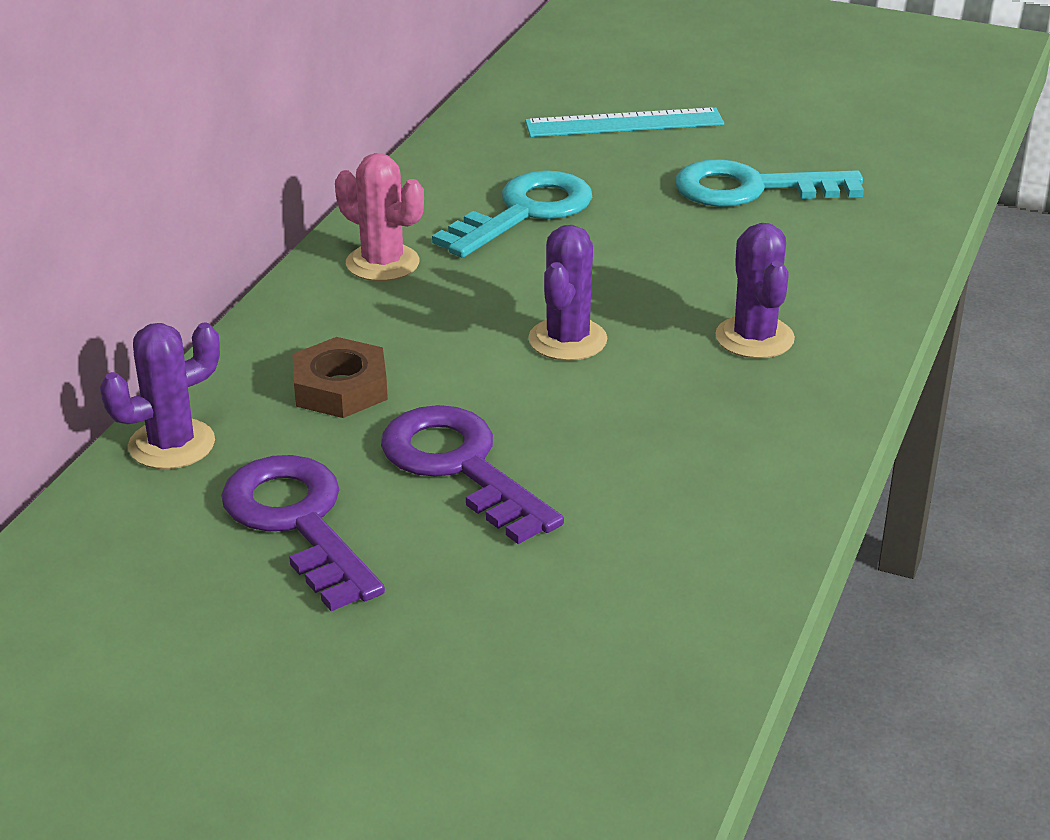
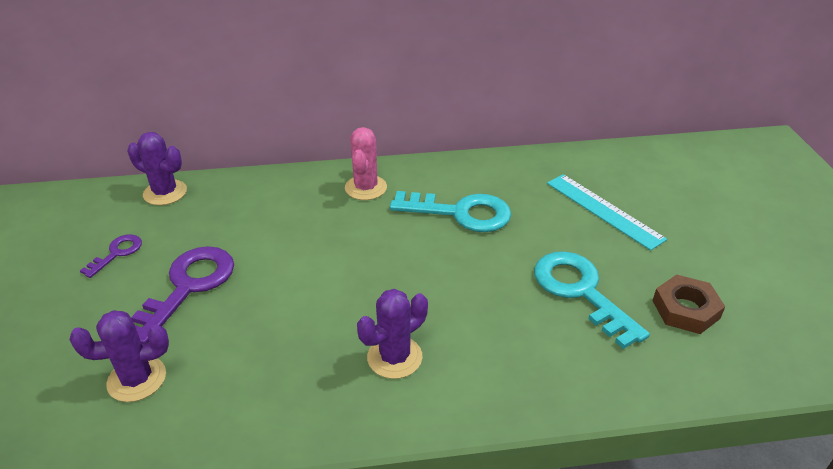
camera: 60 degrees right, 5 degrees up
(298, 522) = (117, 253): purple key -> purple key, size x0.51
(340, 388) = (239, 220): brown nut -> brown nut (686, 309)
(567, 340) = (336, 279): purple cactus -> purple cactus (137, 379)

